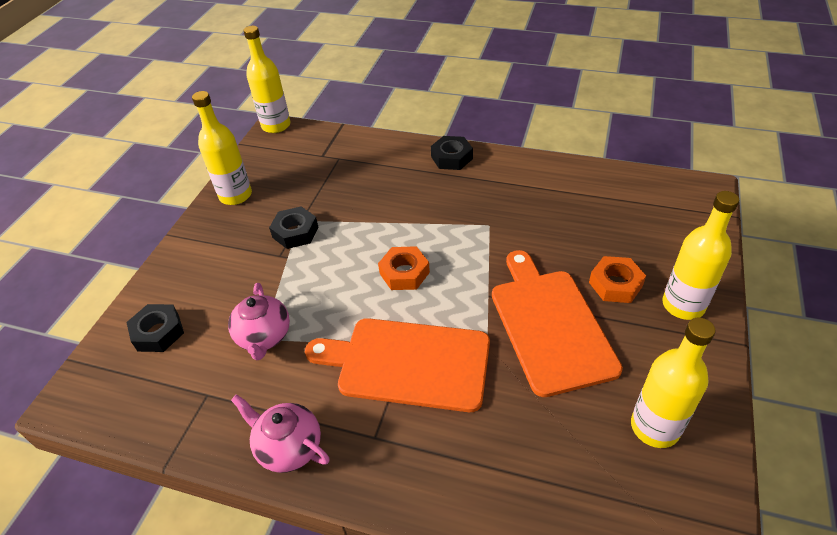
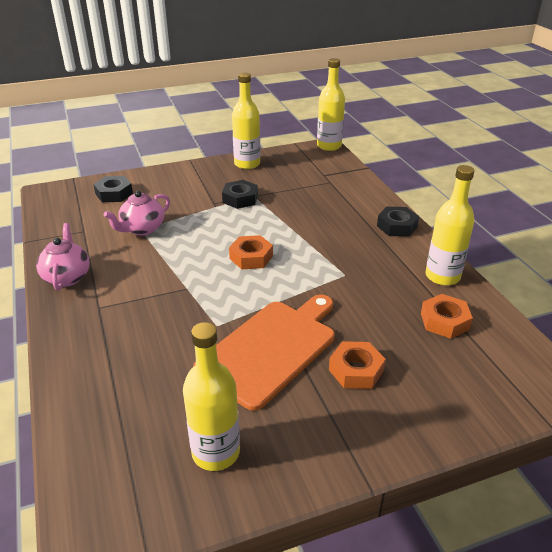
camera: 50 degrees right, 10 degrees down
(407, 363) = (170, 294): orange cutting board -> none
(595, 202) = (444, 321): none -> orange nut
(683, 305) = (377, 424): yellow bottle -> yellow bottle (442, 276)

